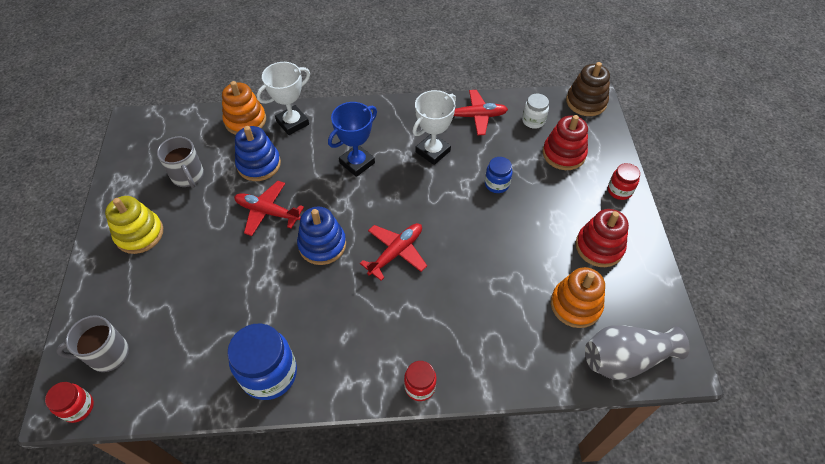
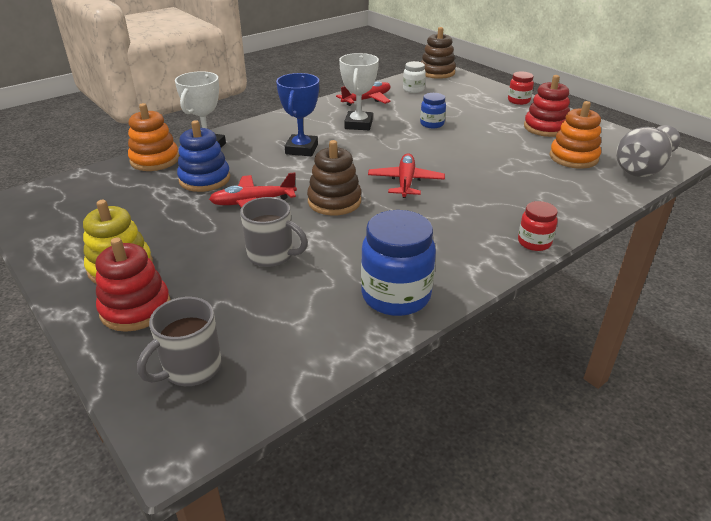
camera: 35 degrees left, 20 degrees down
(78, 407) = (205, 429): red jar -> none
(188, 176) = (133, 211): grey mug -> grey mug (272, 256)
(322, 245) = (334, 201): blue stacking toy -> brown stacking toy
(563, 154) = (457, 97): red stacking toy -> red stacking toy (135, 308)

